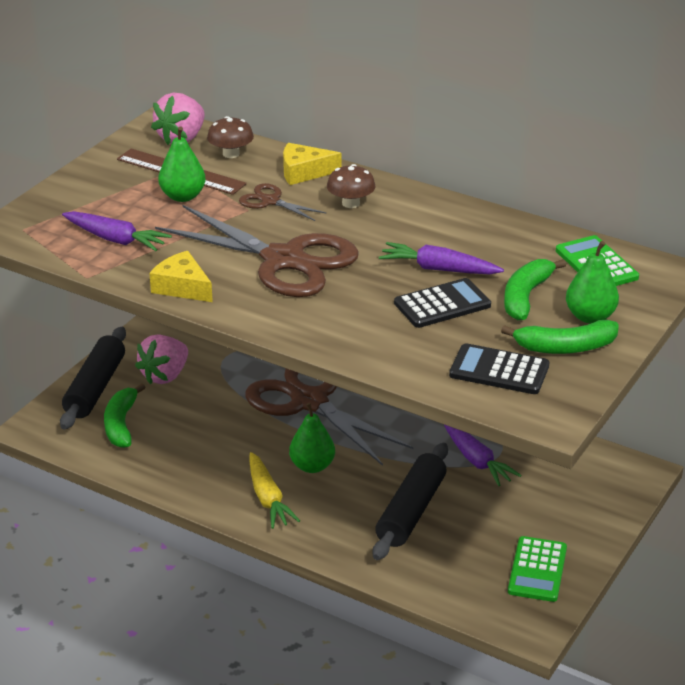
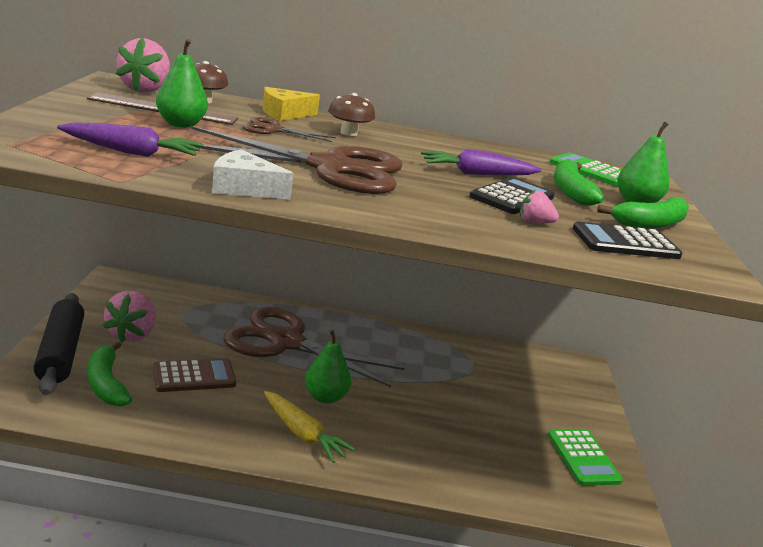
camera: 30 degrees left, 10 degrees down
(182, 287) = (244, 188): yellow cheese -> white cheese
(200, 427) = (194, 376): none -> brown calculator
(411, 511) = (441, 424): black rolling pin -> none
(427, 339) = (534, 222): none -> pink strawberry
(476, 460) = (459, 372): purple carrot -> none

